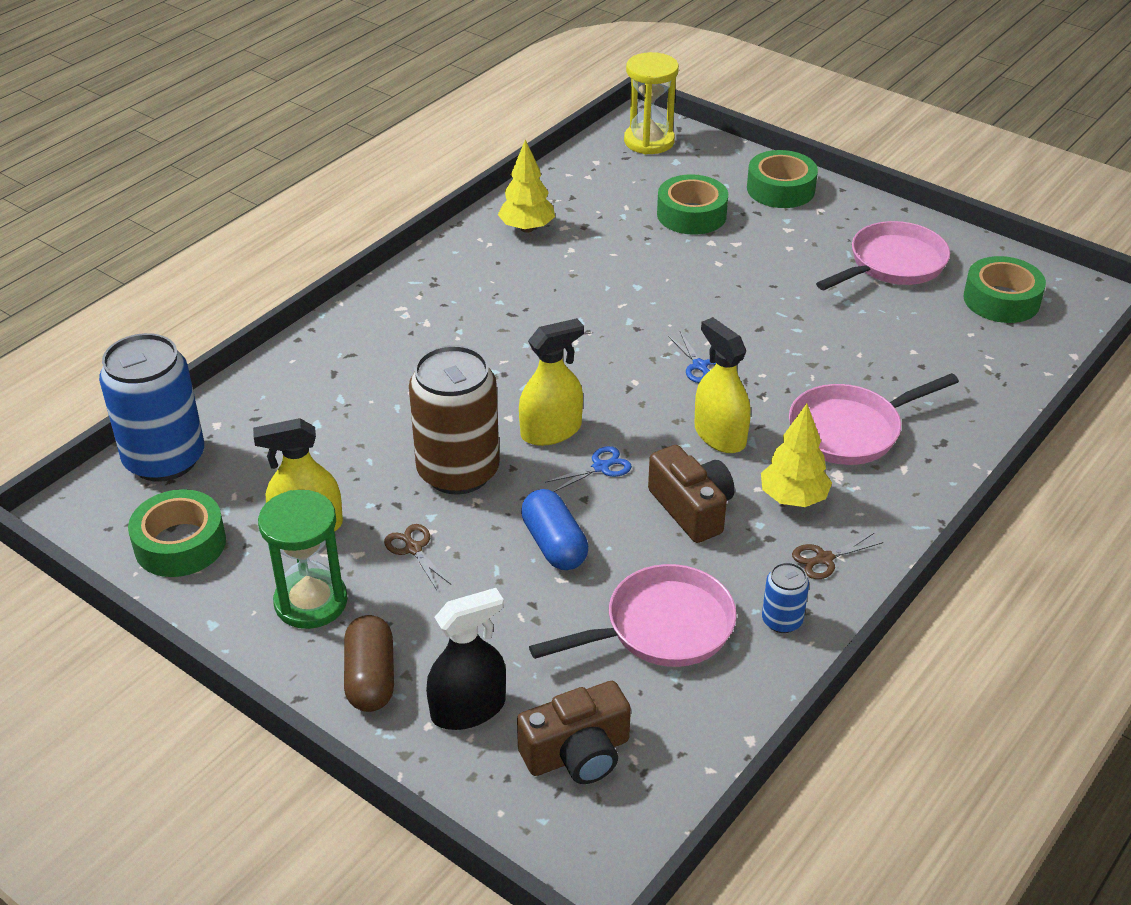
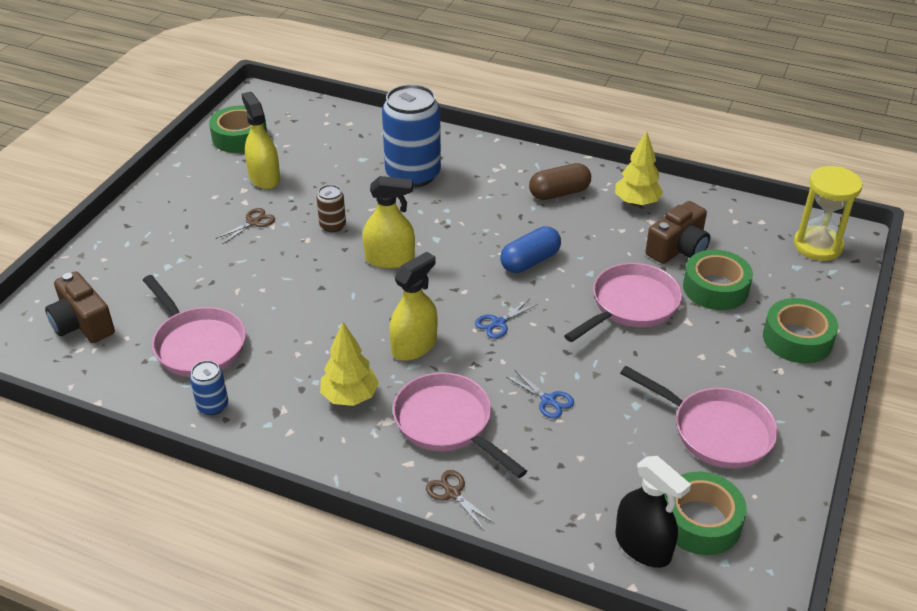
camera: 75 degrees right, 0 degrees up
(164, 459) = (311, 113): blue can -> blue can (413, 174)
(311, 602) = (199, 194): green hourglass -> none
(371, 678) = (140, 229): brown capsule -> brown capsule (559, 193)
(458, 472) = (332, 226): brown can -> brown can, size x0.45
(468, 709) = (117, 272): black spray bottle -> black spray bottle (643, 546)
(551, 431) = (389, 259): yellow spray bottle -> yellow spray bottle turned 45 degrees counterclockwise
(554, 544) = (270, 281): blue capsule -> blue capsule (530, 261)
(601, 467) = (357, 289): blue scissors -> blue scissors (548, 400)
(692, 509) = (323, 342): brown camera -> brown camera (678, 249)
(700, 272) = (631, 305): none -> pink pan
(824, 559) = (284, 422): brown scissors -> brown scissors (452, 493)

